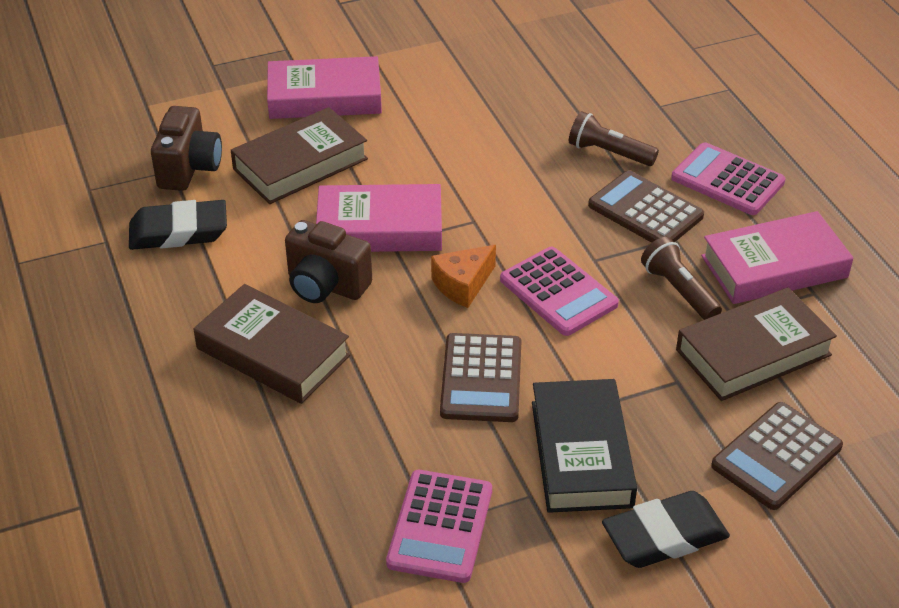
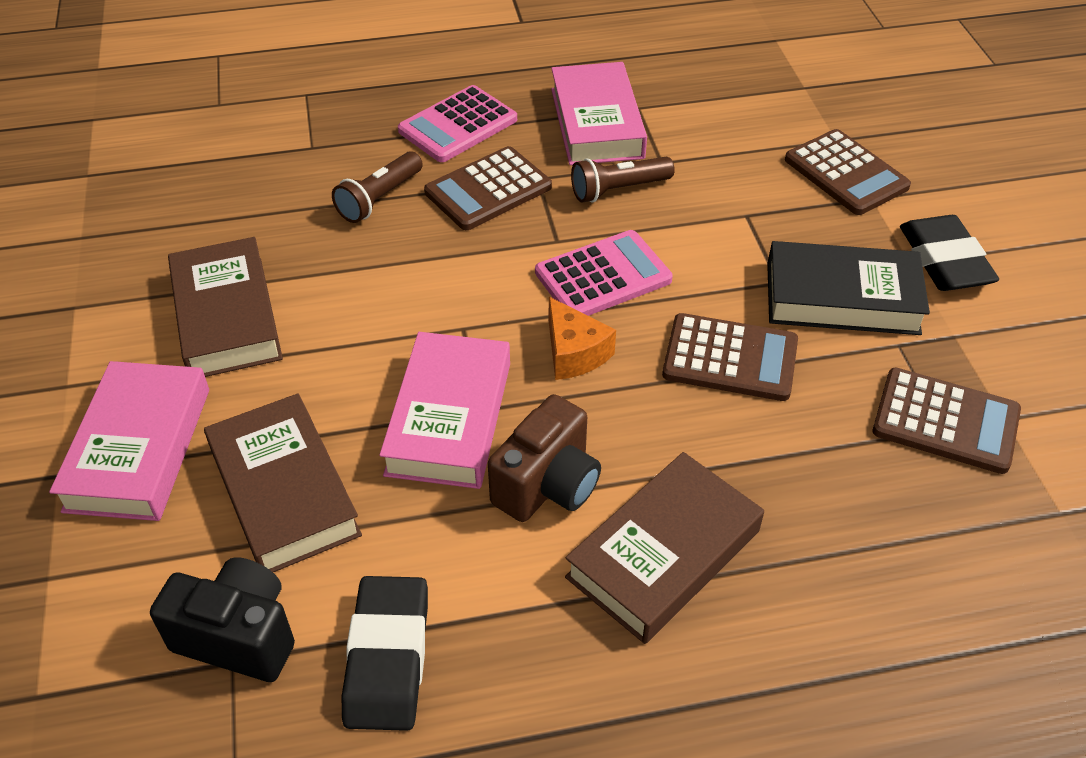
camera: 80 degrees left, 5 degrees up
(189, 169) = (238, 636): brown camera -> black camera
(440, 526) = (945, 421): pink calculator -> brown calculator
(753, 352) = (712, 160): brown book -> brown book (226, 317)

